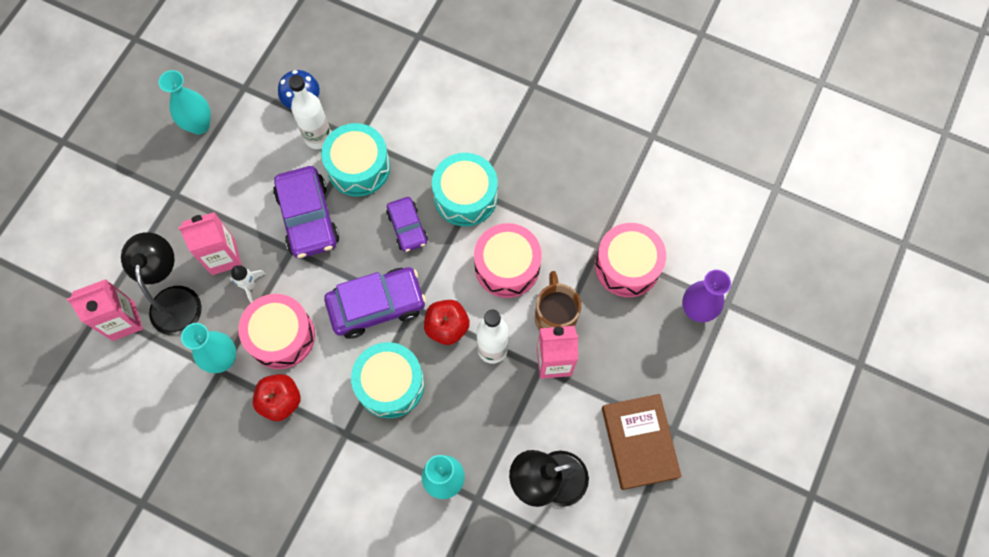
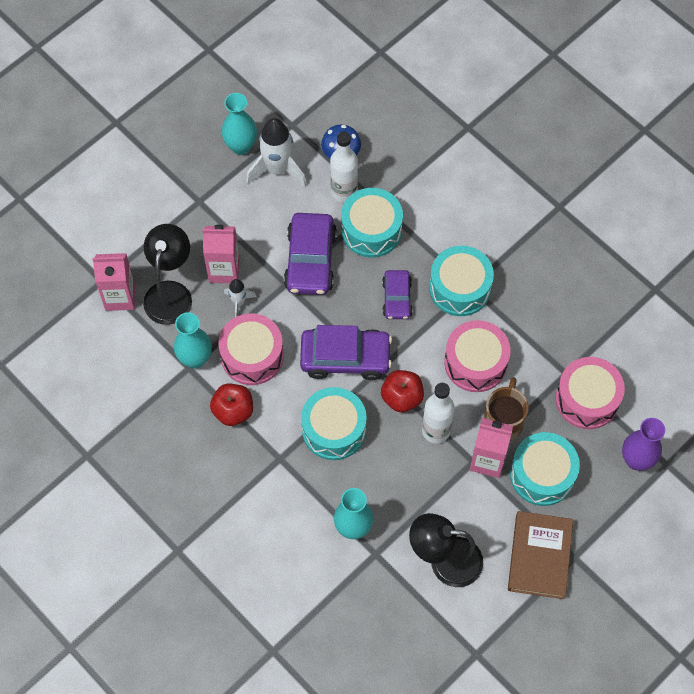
camera: 20 degrees right, 5 degrees down
(244, 136) = (277, 169): none -> white rocket
(612, 357) = (542, 474): none -> turquoise drum

